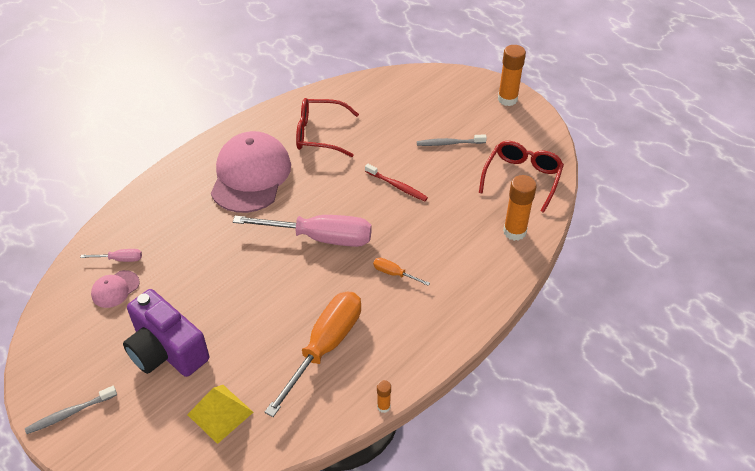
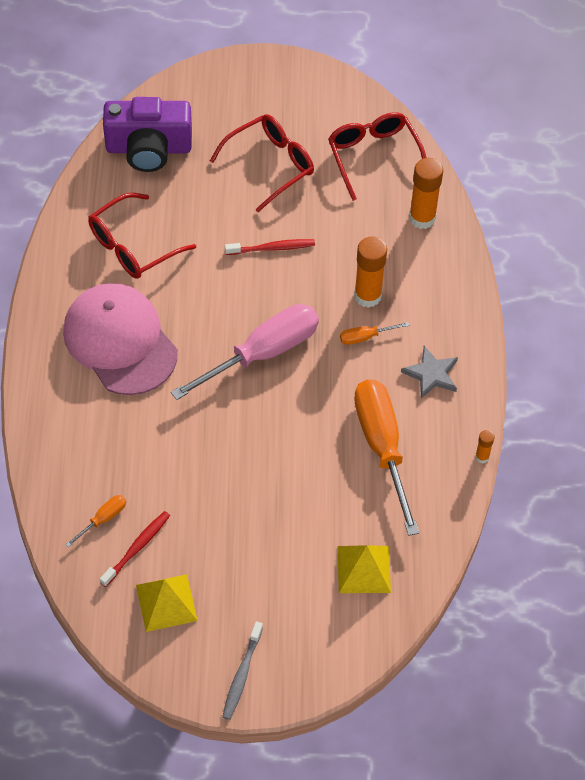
camera: 45 degrees left, 10 degrees up
(89, 333) = (166, 603): none -> yellow pyramid
(115, 289) = (136, 548): pink cap -> red toothbrush
(120, 259) = (103, 519): pink screwdriver -> orange screwdriver
(166, 350) = (254, 559): purple camera -> purple camera (148, 148)
(411, 327) = (431, 374): none -> grey star
(449, 143) = (270, 165): grey toothbrush -> red glasses
(507, 99) = (271, 74): orange glue stick -> orange glue stick (367, 296)

